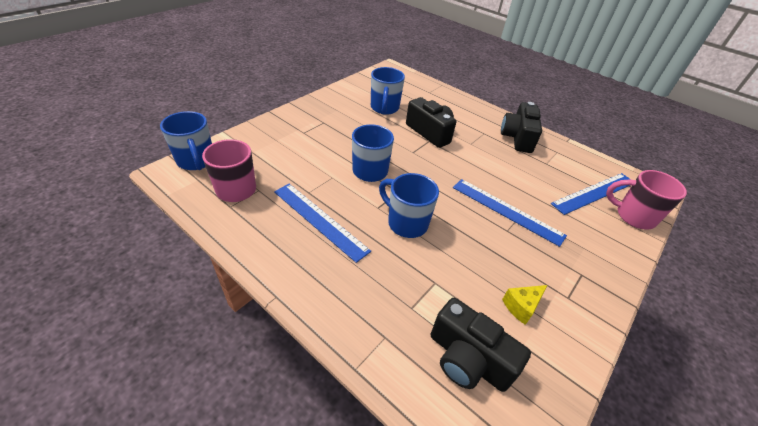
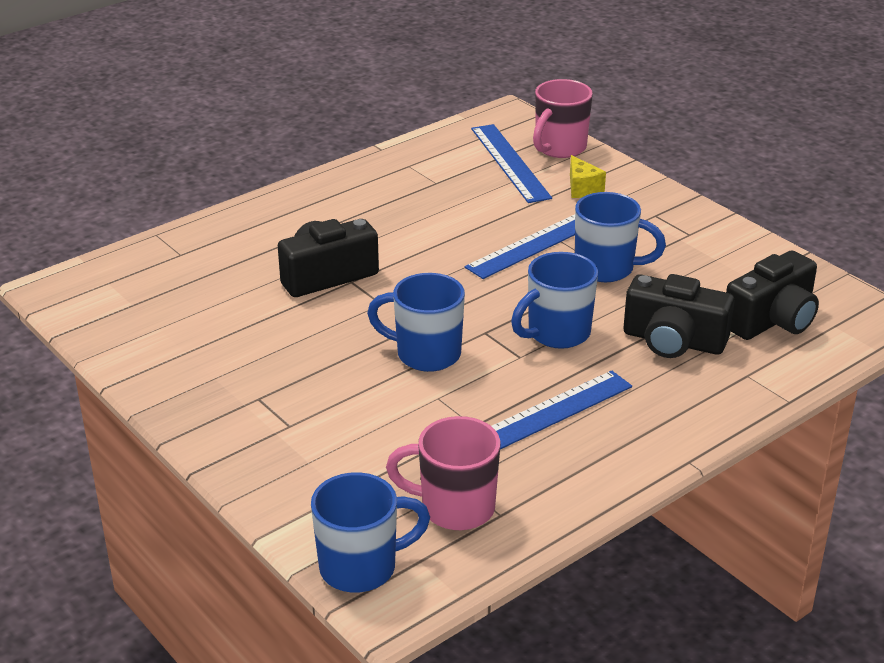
camera: 75 degrees left, 10 degrees down
(384, 108) = (228, 316): blue mug -> blue mug (606, 268)
(517, 138) = (363, 191): black camera -> black camera (673, 341)
(521, 306) = (703, 269): yellow cheese -> yellow cheese (582, 188)

